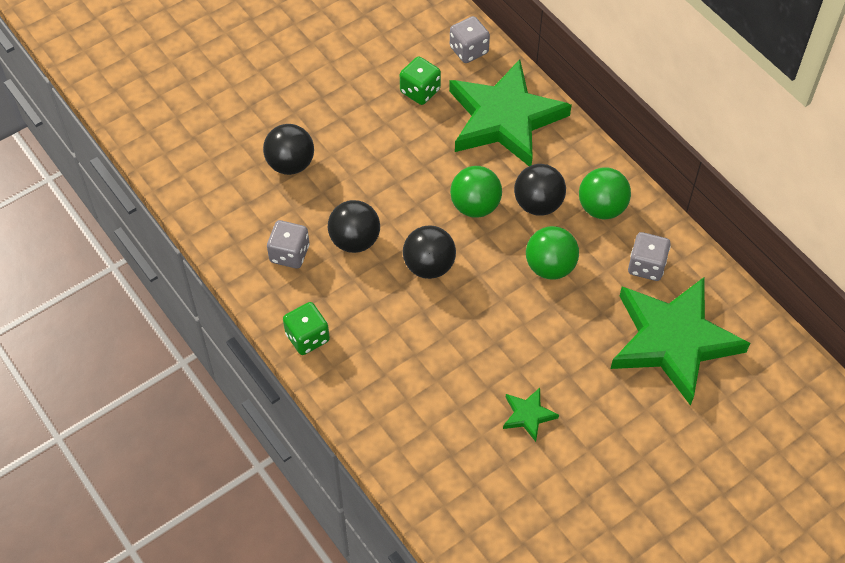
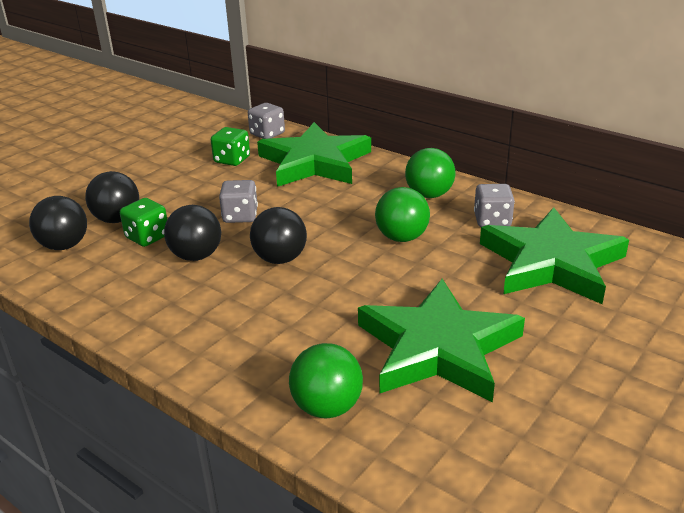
camera: 15 degrees left, 25 degrees down
(289, 254) = (127, 277): grey dice -> grey dice (240, 216)
(307, 337) = (161, 336): green dice -> green dice (147, 237)
(475, 206) = (310, 214): green ball -> green ball (327, 407)
(528, 415) = (438, 347): green star -> green star, size x2.49
(538, 204) = (369, 202): black ball -> black ball (64, 246)

